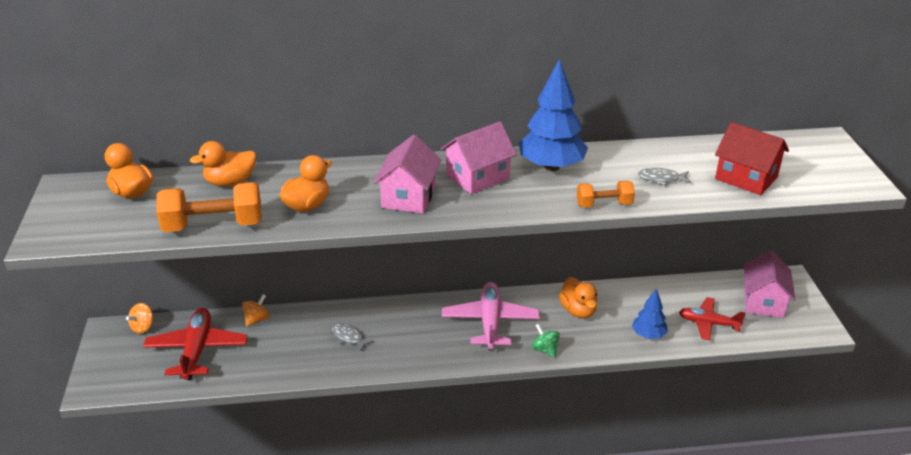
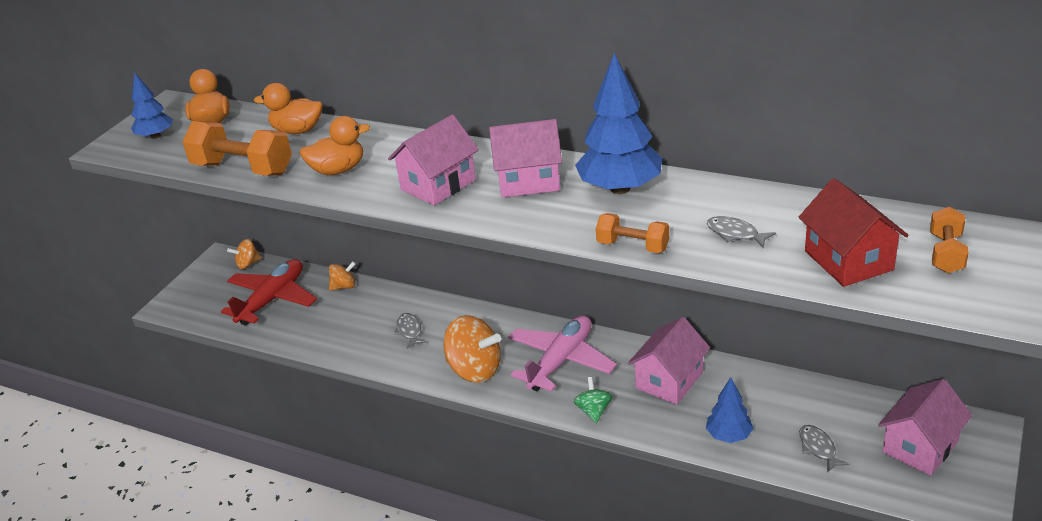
camera: 35 degrees right, 0 degrees up
(84, 218) = (155, 136): none -> blue tree
(429, 350) = (474, 369): none -> orange spinning top
(578, 311) = (669, 380): orange duck -> pink house
(708, 323) = (818, 448): red plane -> grey fish
(794, 159) = (946, 253): none -> orange dumbbell

